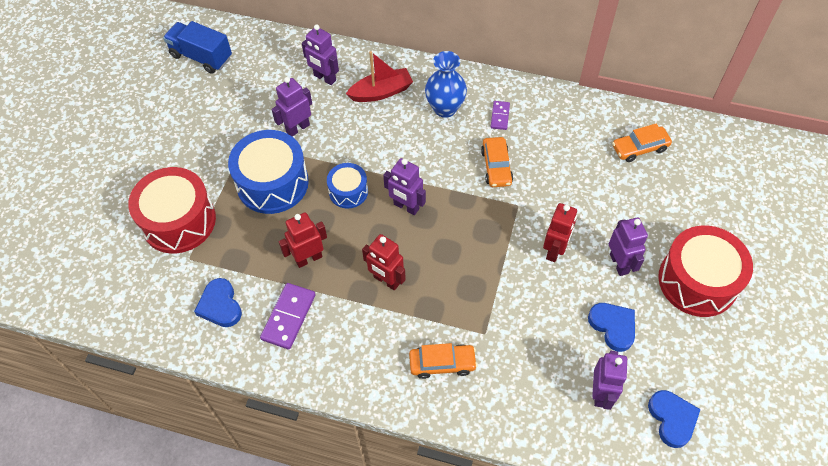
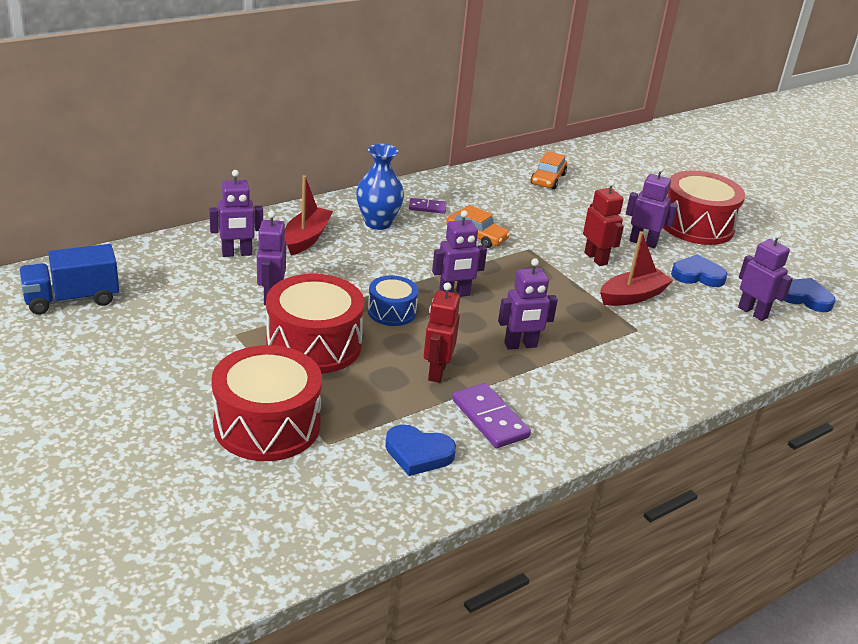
camera: 55 degrees left, 25 degrees down
(272, 183) = (314, 344): blue drum -> red drum
(386, 280) = (520, 345): red robot -> purple robot
(442, 363) = (644, 365): orange car -> none
(500, 116) = (427, 207): purple domino -> purple domino turned 45 degrees counterclockwise
(528, 304) = (632, 296): none -> red boat

